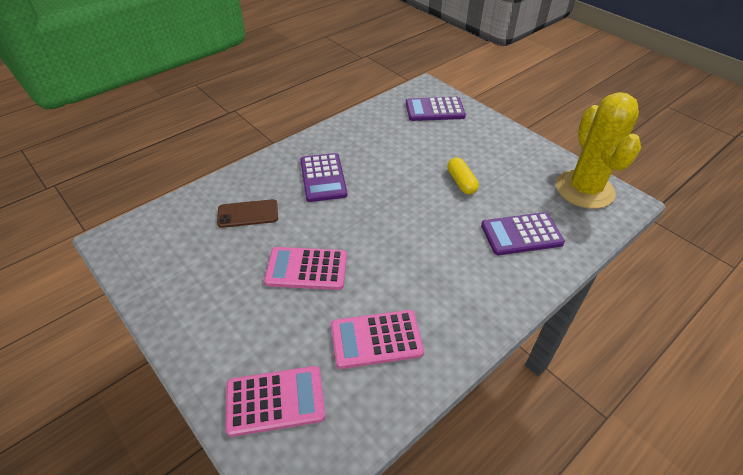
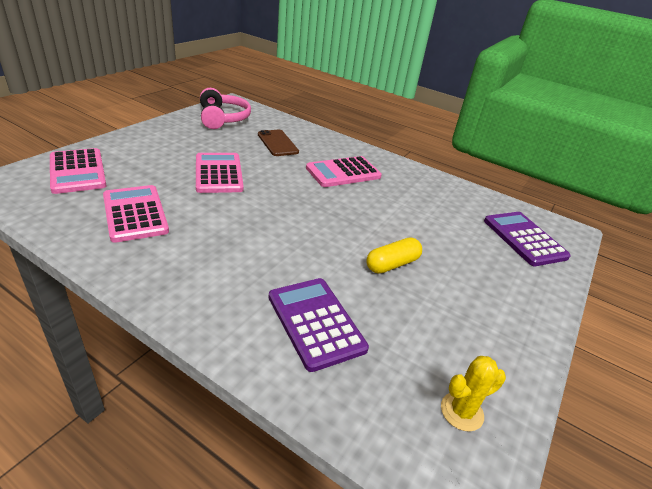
camera: 70 degrees right, 10 degrees down
(163, 254) = (223, 118): none -> pink headphones
(323, 178) = (343, 172): purple calculator -> pink calculator
(584, 189) = (461, 411): yellow cactus -> yellow cactus, size x0.41

